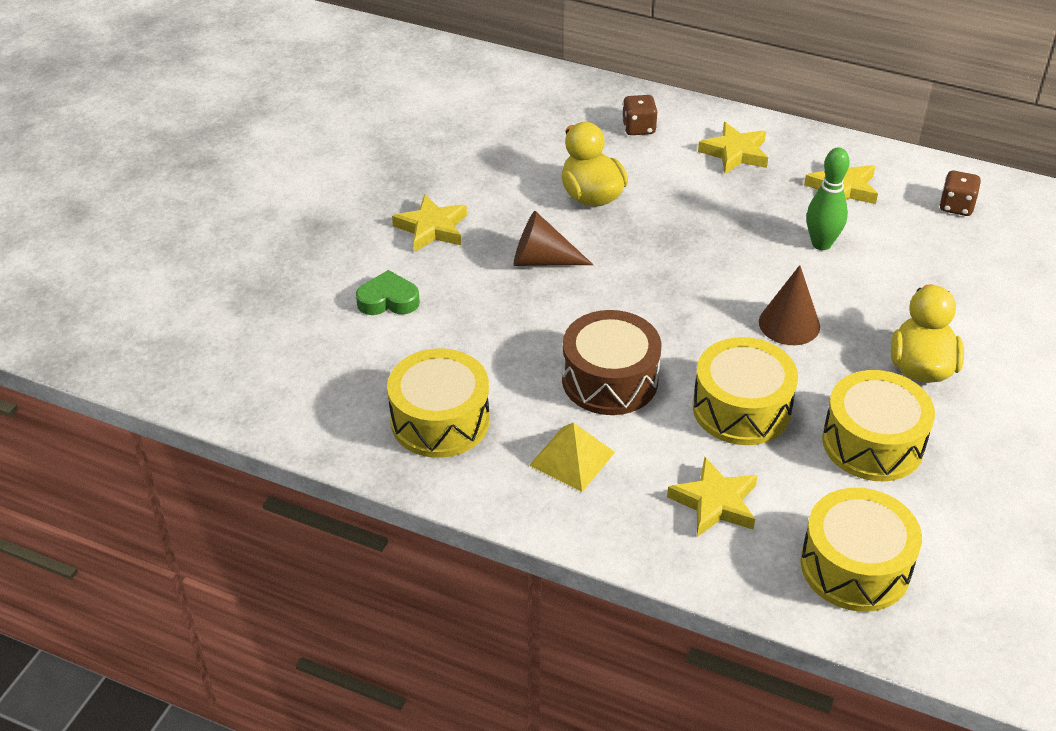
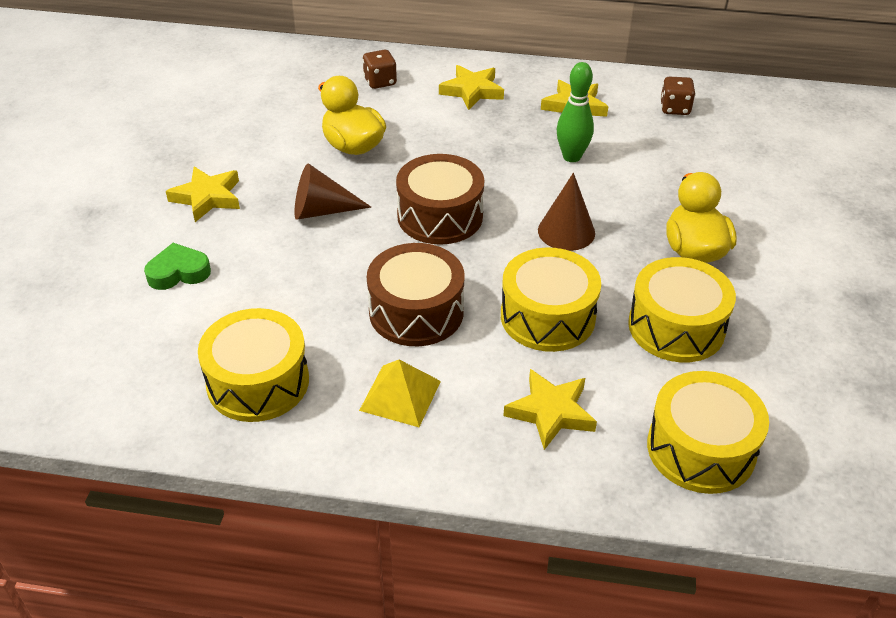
camera: 15 degrees left, 0 degrees up
(661, 286) = (440, 216): none -> brown drum

